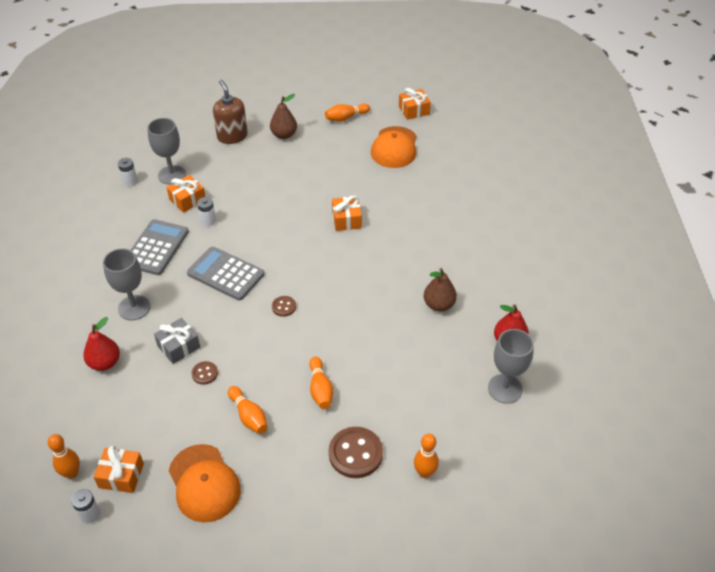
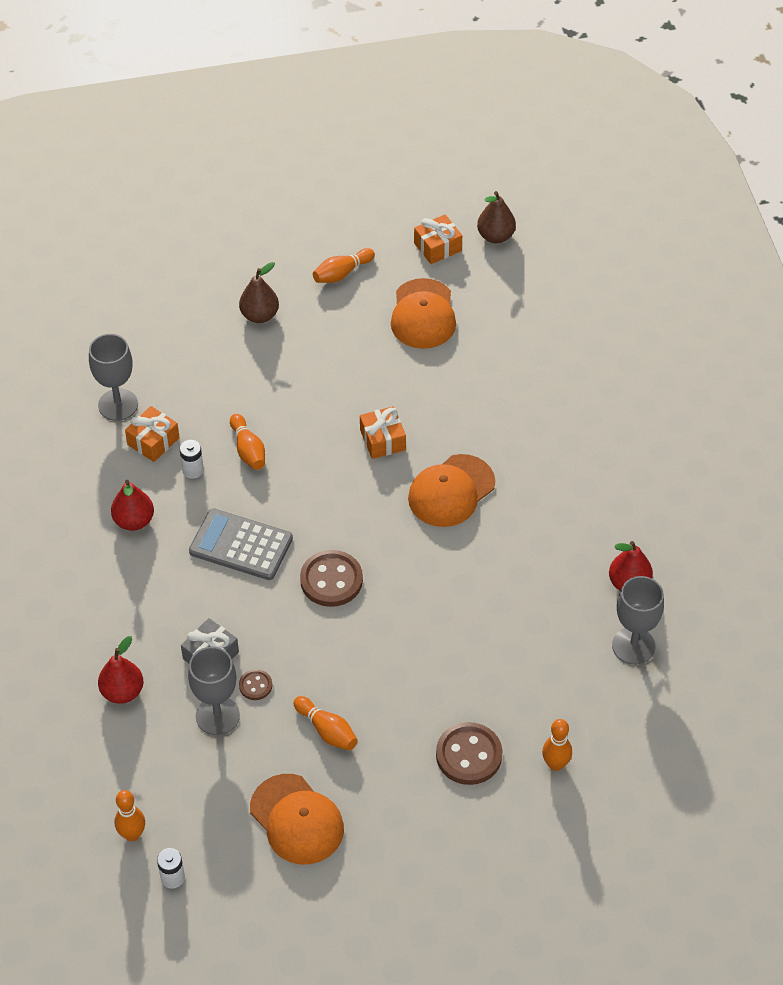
camera: 10 degrees left, 5 degrees up
(121, 476) = (194, 827): orange gift -> none
(130, 181) = (62, 424): white battery -> none
(134, 308) = (134, 611): grey goblet -> grey goblet (217, 716)
(156, 247) = (134, 521): grey calculator -> red pear
(232, 136) = (185, 328): brown soap dispenser -> none
(284, 307) = (331, 580): brown button -> brown button, size x1.94
(320, 389) = (406, 682): orange bowling pin -> orange bowling pin (248, 450)
(387, 259) = (451, 491): none -> orange cap
(439, 305) = (531, 546): brown pear -> brown pear (496, 236)

